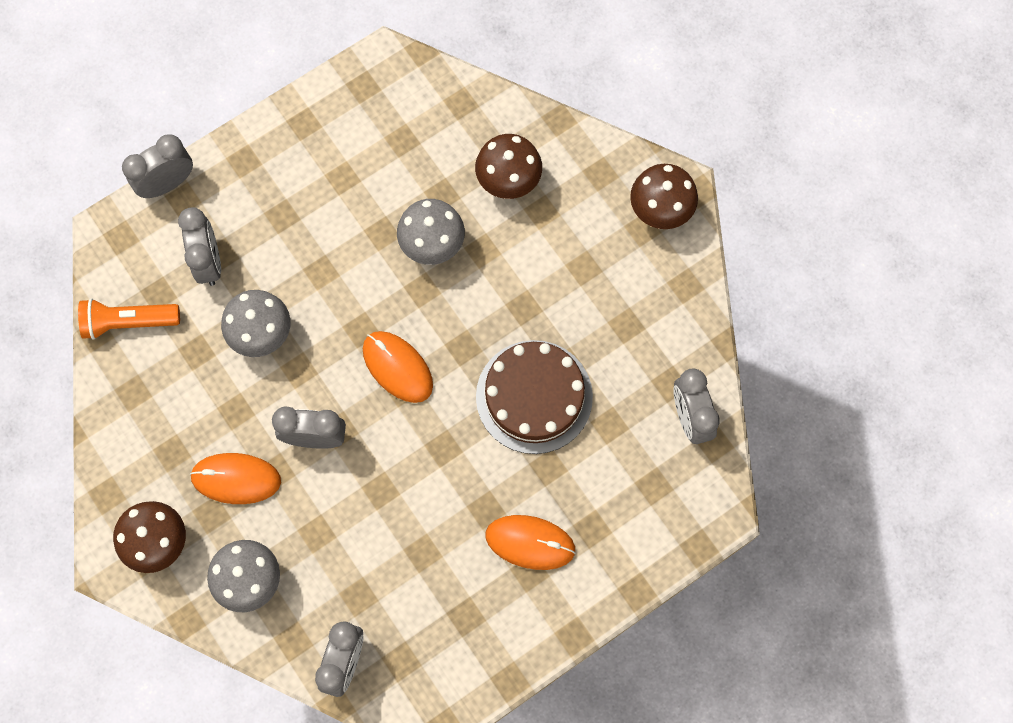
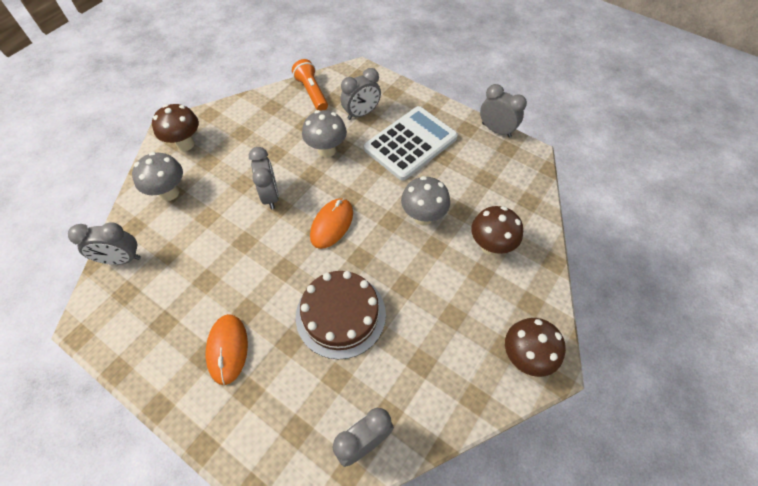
camera: 70 degrees right, 15 degrees down
(167, 183) = (398, 83): grey clock -> grey clock (496, 130)
(236, 479) = (233, 166): orange mouse -> none
(298, 213) = (410, 143): none -> white calculator

